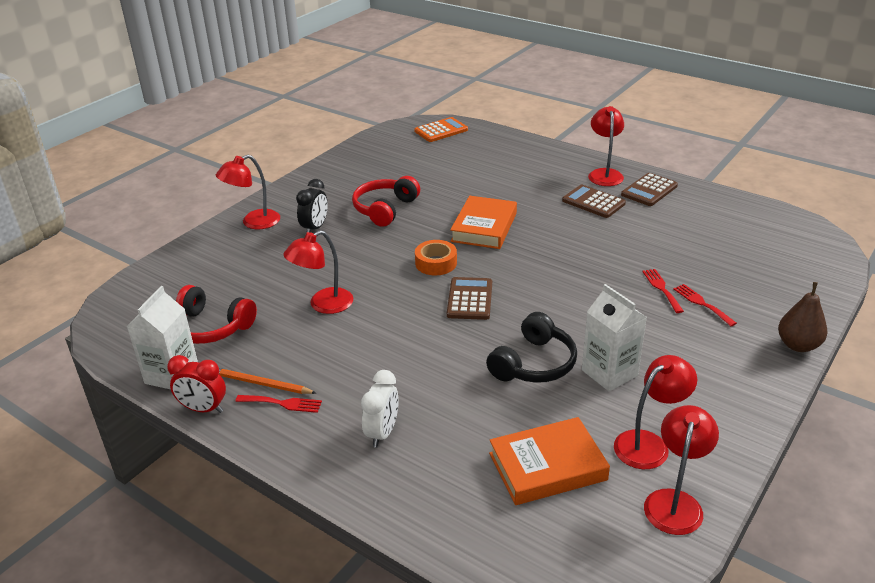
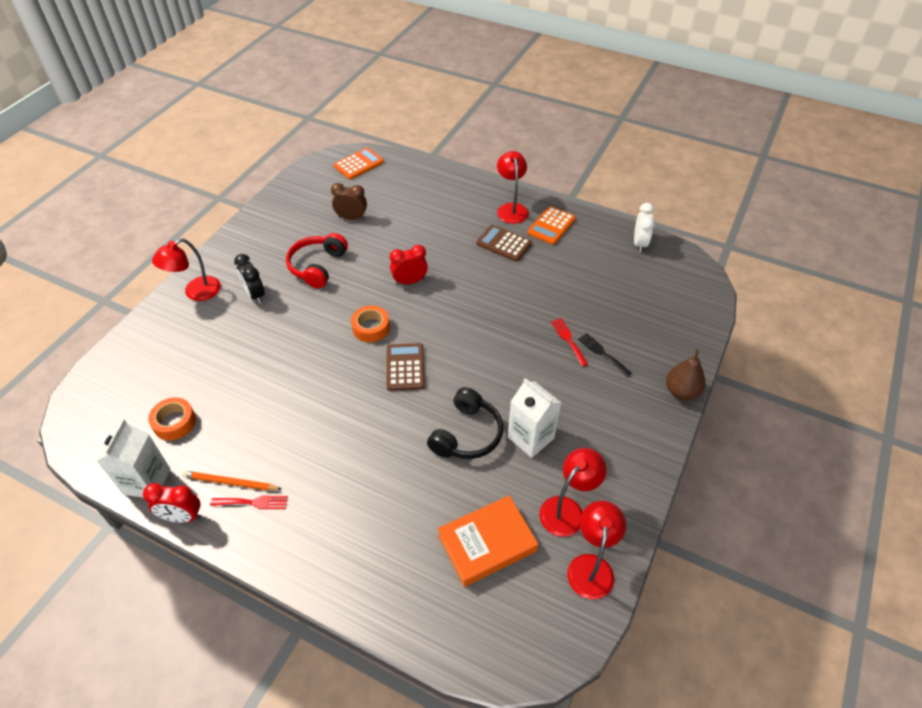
camera: 10 degrees left, 15 degrees up
(211, 327) = (174, 422): red headphones -> orange tape
(315, 228) = (255, 295): black clock -> black clock turned 135 degrees clockwise
(323, 305) = (275, 386): red lamp -> none
(382, 433) = (345, 524): white clock -> white clock (639, 244)
(427, 172) = (351, 218): none -> brown clock
(484, 227) = (410, 281): orange book -> red clock
(649, 190) = (551, 226): brown calculator -> orange calculator
(701, 303) = (602, 353): red fork -> black fork

